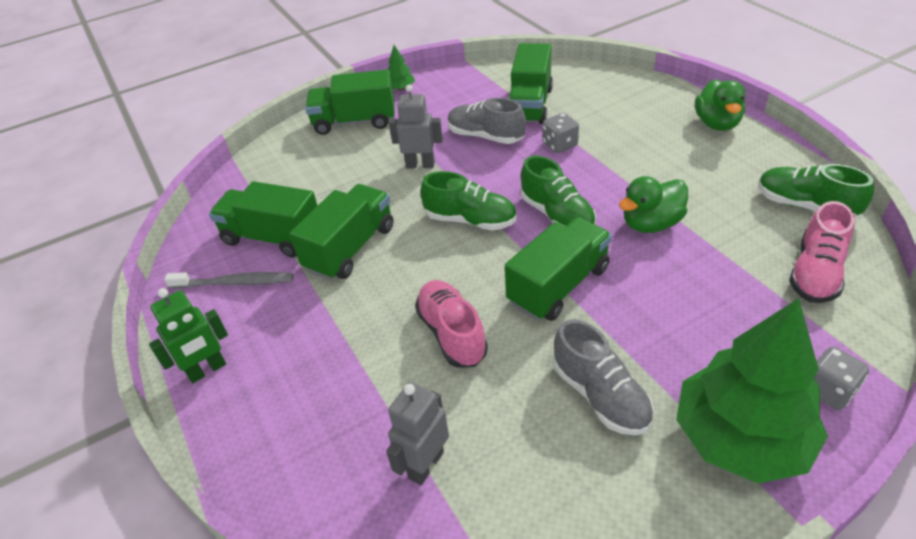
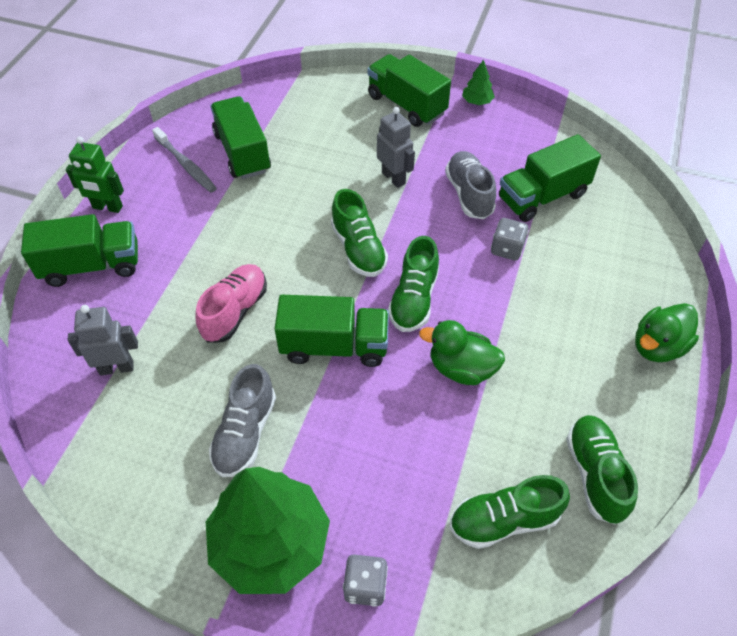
camera: 45 degrees right, 10 degrees up
(350, 248) = (268, 200): green truck -> green truck (92, 266)
(815, 273) = (504, 520): pink shoe -> green shoe

